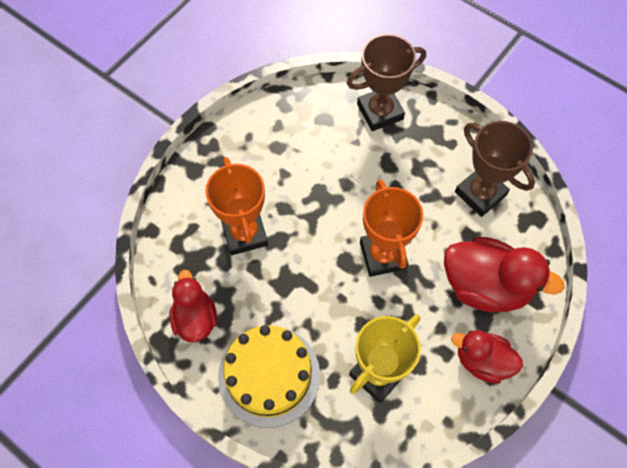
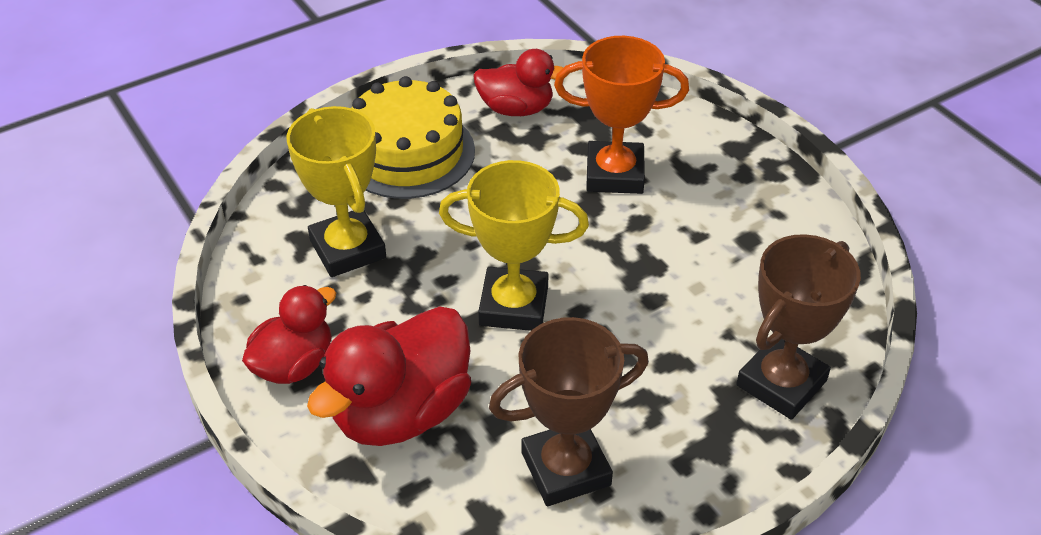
camera: 110 degrees right, 20 degrees down
(380, 112) = (781, 383): brown trophy -> brown trophy turned 45 degrees clockwise
(383, 255) = (514, 306): orange trophy -> yellow trophy

